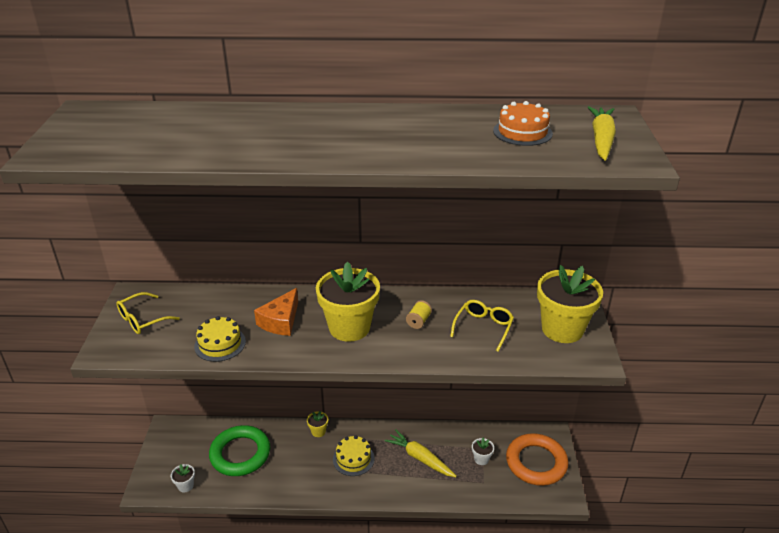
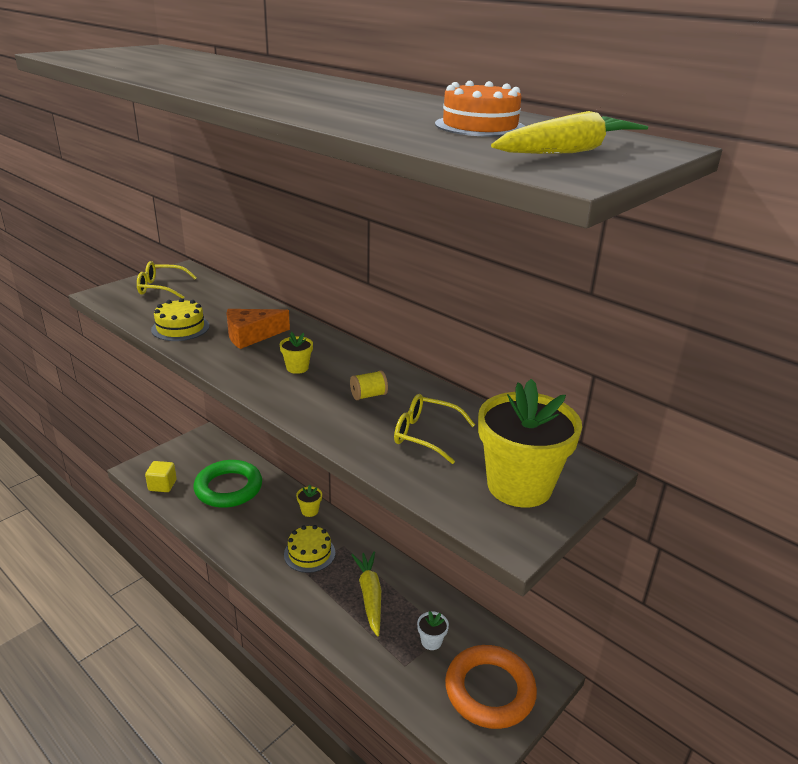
camera: 40 degrees right, 5 degrees down
(185, 486) = (162, 485): white flower pot -> yellow cube
(349, 327) = (297, 368): yellow flower pot -> yellow flower pot, size x0.42
(483, 328) = (426, 435): yellow glasses -> yellow glasses turned 135 degrees counterclockwise

